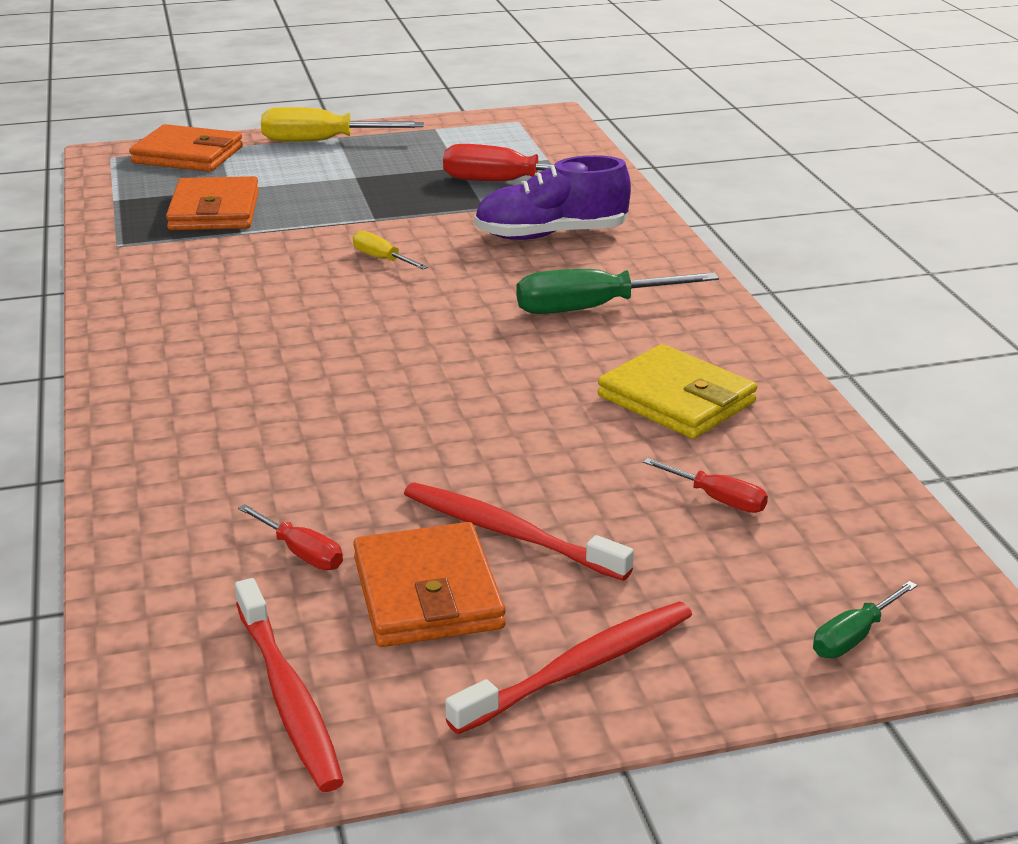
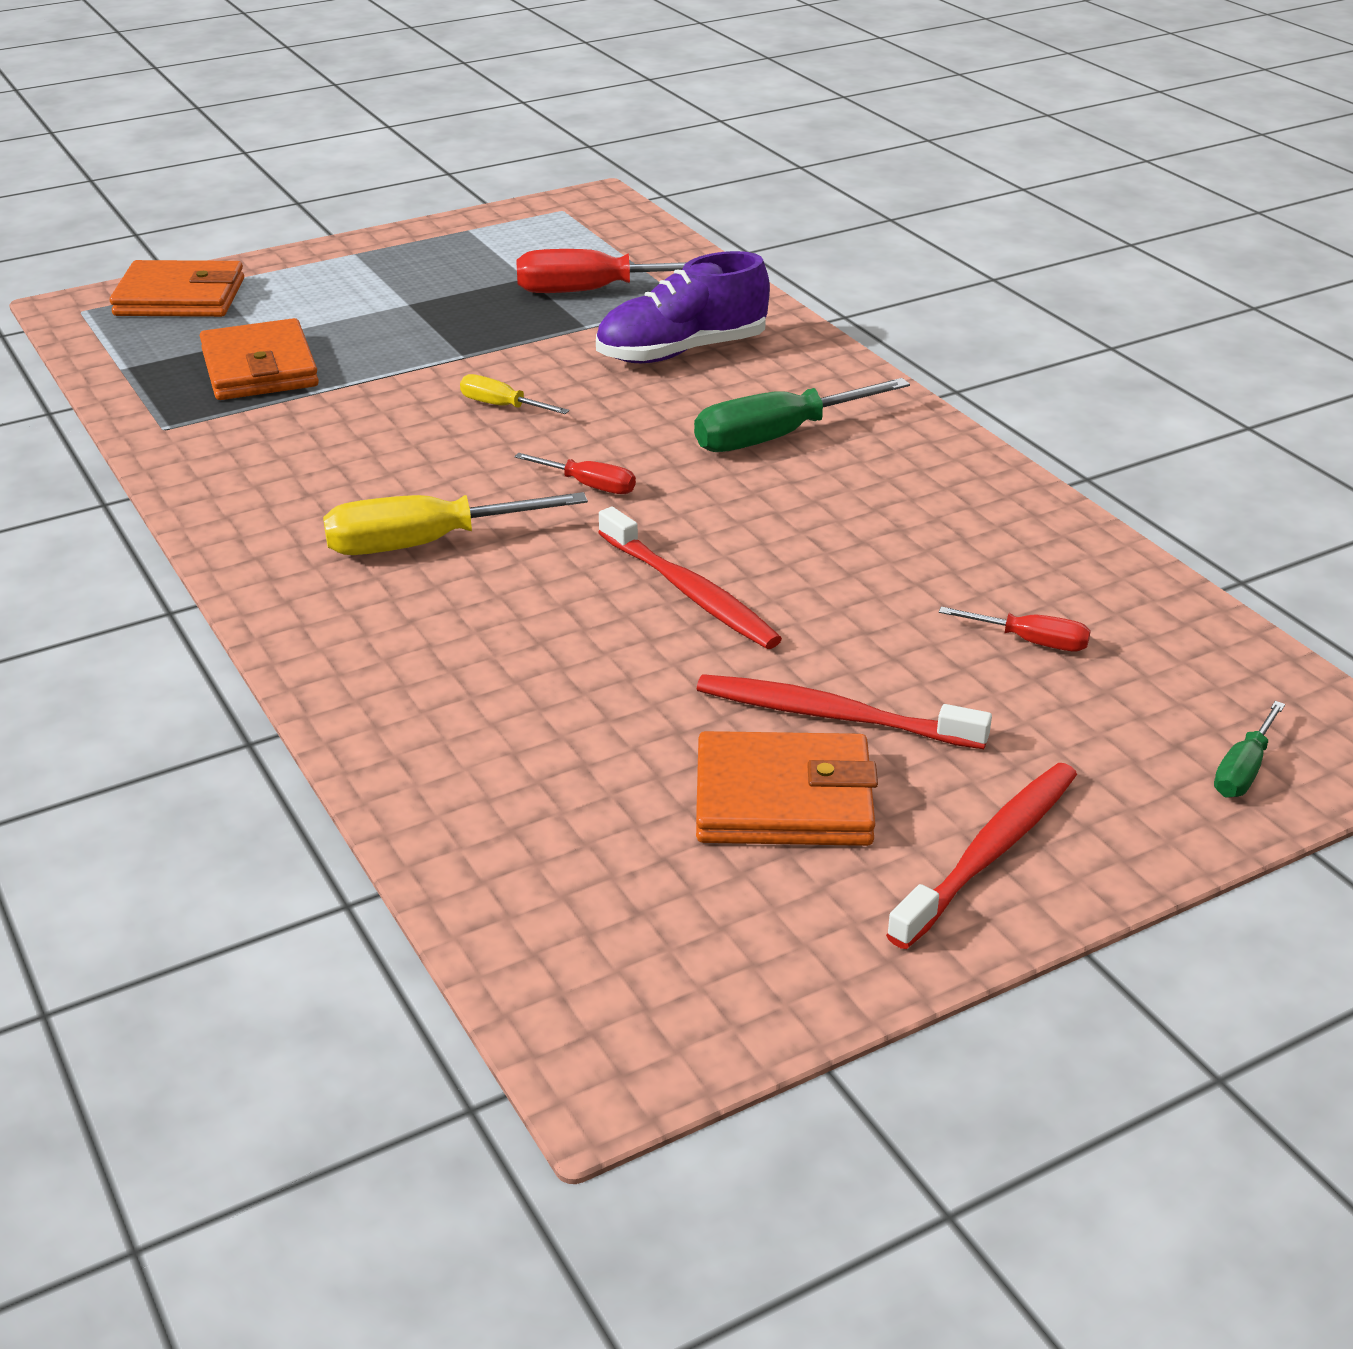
camera: 15 degrees left, 5 degrees up
(288, 697) = (700, 943): red toothbrush -> red toothbrush (690, 592)
(301, 553) = (617, 777): red screwdriver -> red screwdriver (588, 485)
(323, 141) = (341, 261): yellow screwdriver -> yellow screwdriver (426, 544)
(427, 593) = (783, 799): orange wallet -> orange wallet turned 60 degrees counterclockwise
(676, 399) = (927, 533): yellow wallet -> none

